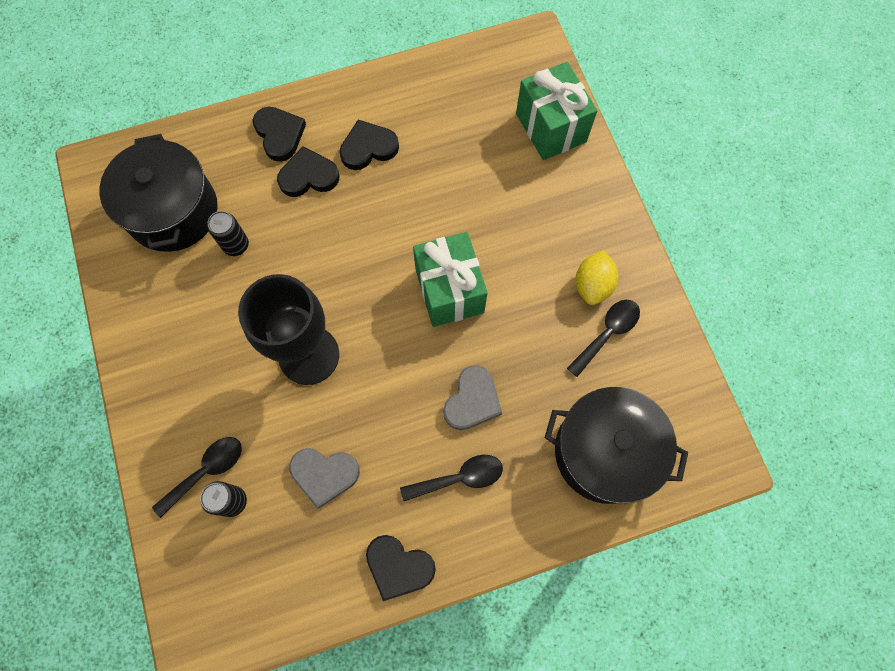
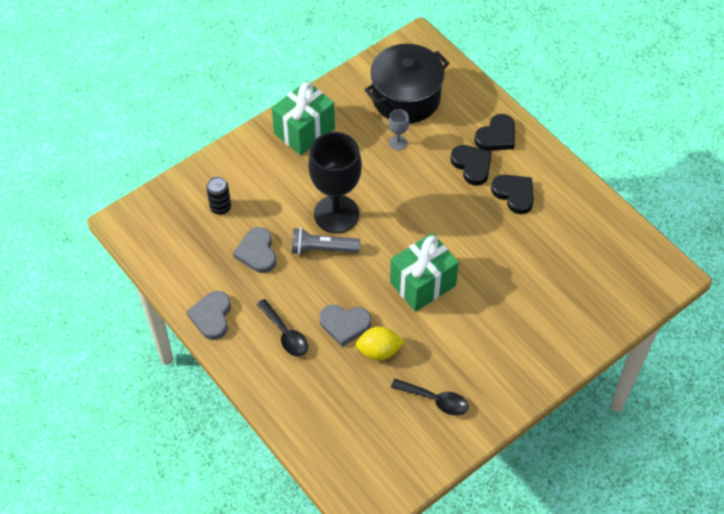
camera: 70 degrees right, 15 degrees down
(206, 471) = (234, 186): black spoon -> none
(236, 245) = (398, 142): black can -> grey goblet
(353, 390) = (322, 249): none -> grey flashlight
(399, 567) = (212, 316): black heart -> grey heart
(551, 127) = (596, 311): green gift -> green gift (304, 131)
(592, 285) = (471, 379): yellow lemon -> yellow lemon (379, 351)
(604, 452) = (341, 423): black pot -> none

